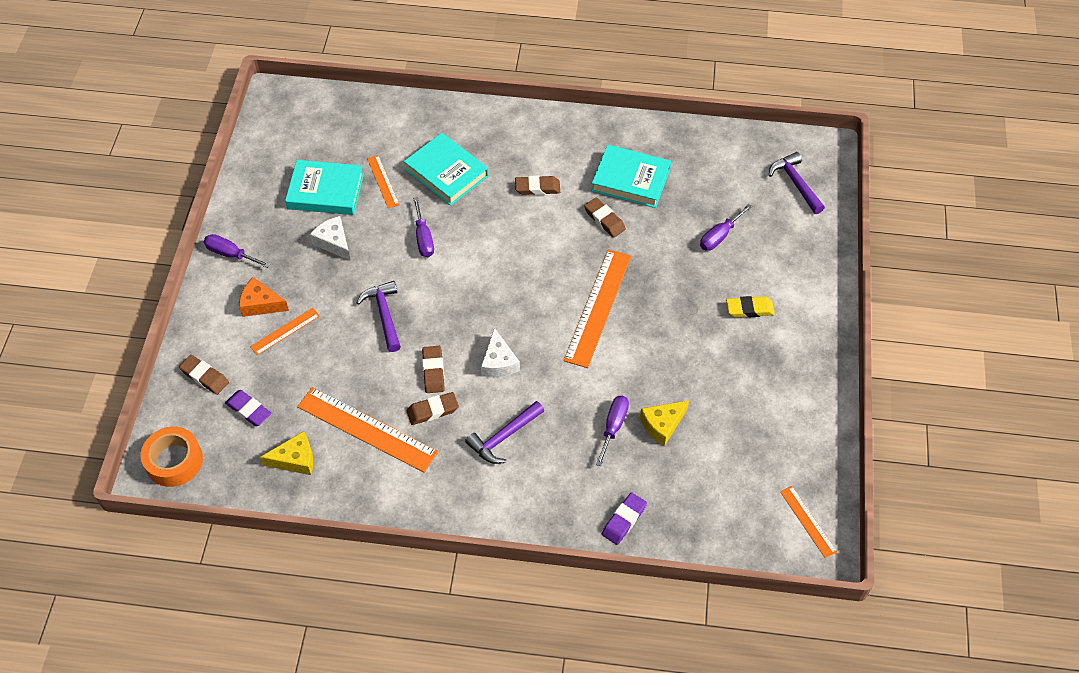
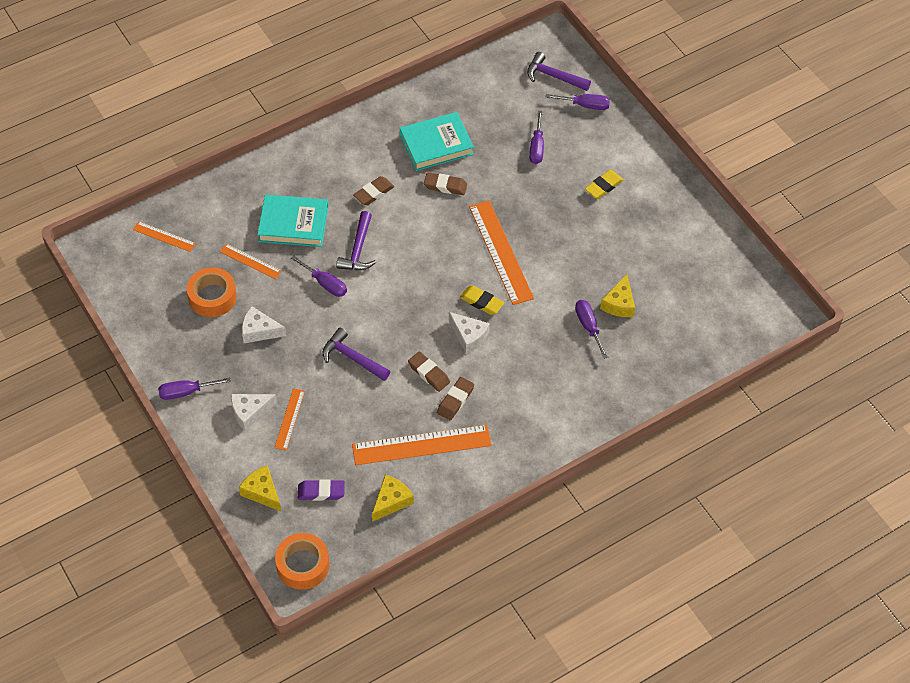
camera: 40 degrees left, 0 degrees up
(205, 376) = (262, 492): brown eraser -> yellow cheese
(261, 304) = (250, 412): orange cheese -> white cheese
(325, 191) = (212, 297): turquoise book -> orange tape
(504, 437) = (522, 384): purple hammer -> purple hammer (358, 249)
(538, 340) = (481, 302): none -> yellow eraser
(624, 520) = (653, 383): purple eraser -> none
(801, 226) = (585, 105): none -> purple screwdriver
(808, 521) = (766, 303): orange ruler -> orange ruler (164, 236)

